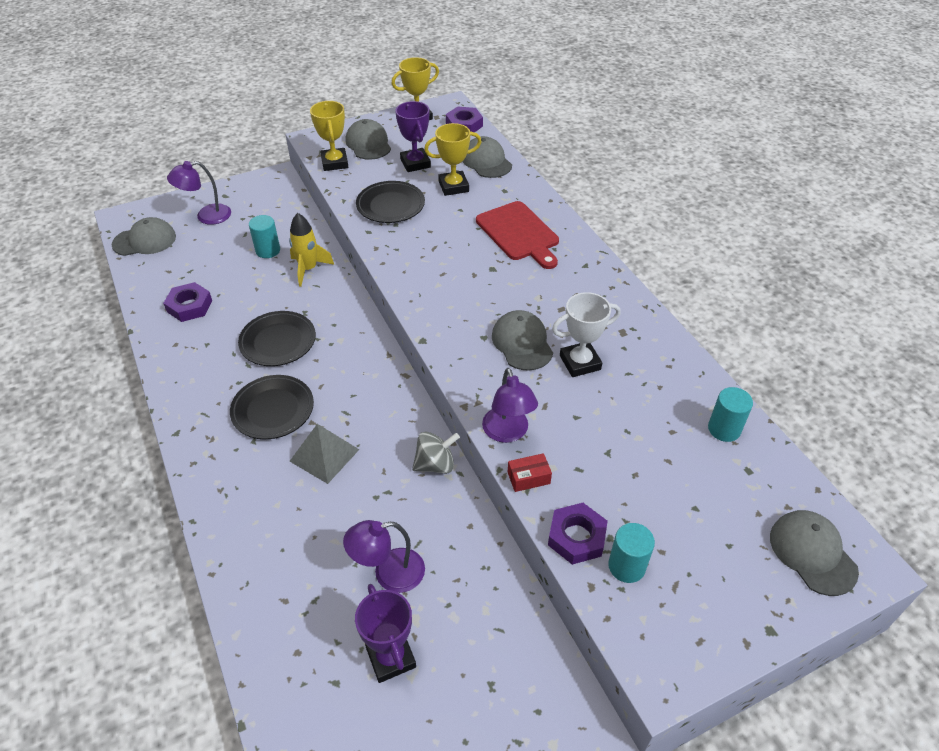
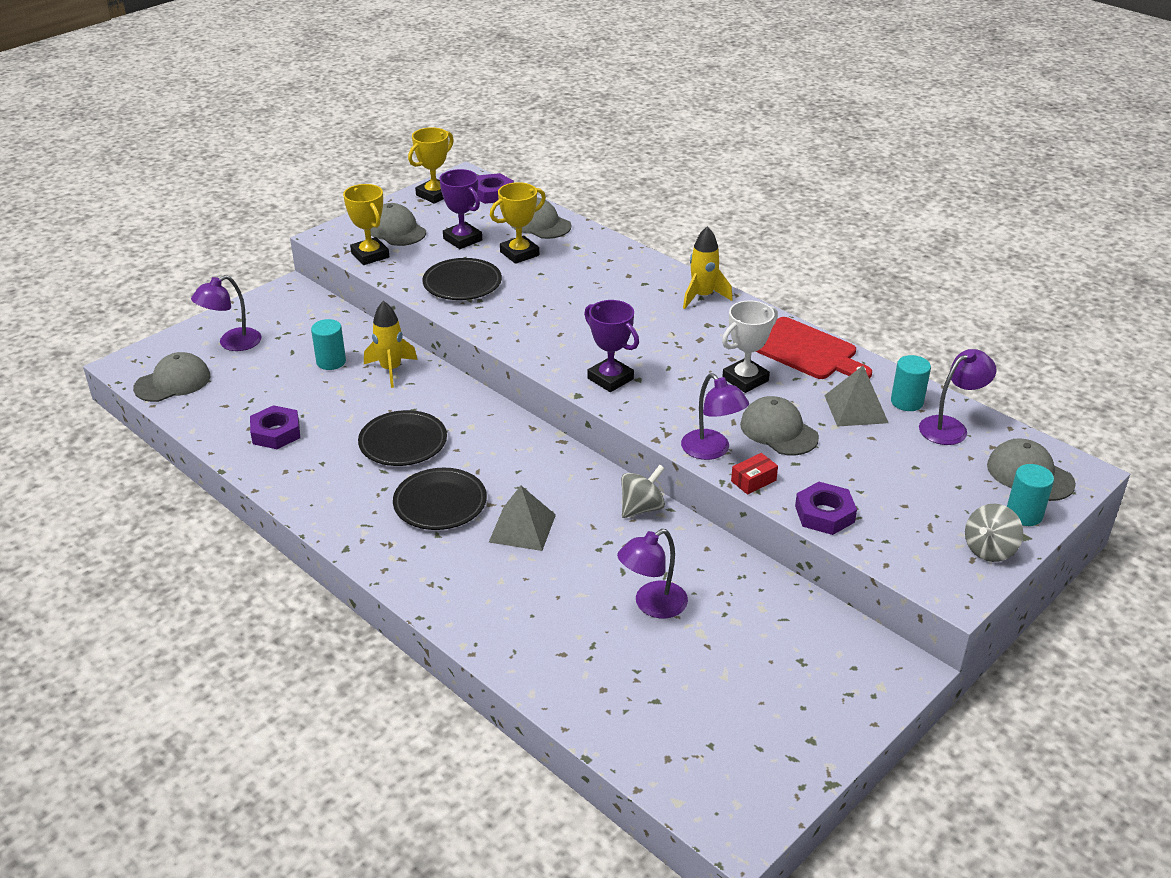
camera: 20 degrees left, 10 degrees down
(391, 657) = (696, 667): purple trophy -> purple trophy (610, 379)
(519, 233) = (616, 283): red cutting board -> red cutting board (806, 351)
(522, 343) = (679, 376): grey cap -> grey cap (778, 431)
(587, 265) = (702, 296): none -> yellow rocket
(626, 566) = (881, 523): turquoise cylinder -> turquoise cylinder (1024, 514)
(669, 423) = (856, 409): none -> grey pyramid
(724, 635) = (989, 550): none -> grey spinning top
(755, 471) = (950, 427): none -> purple lamp

